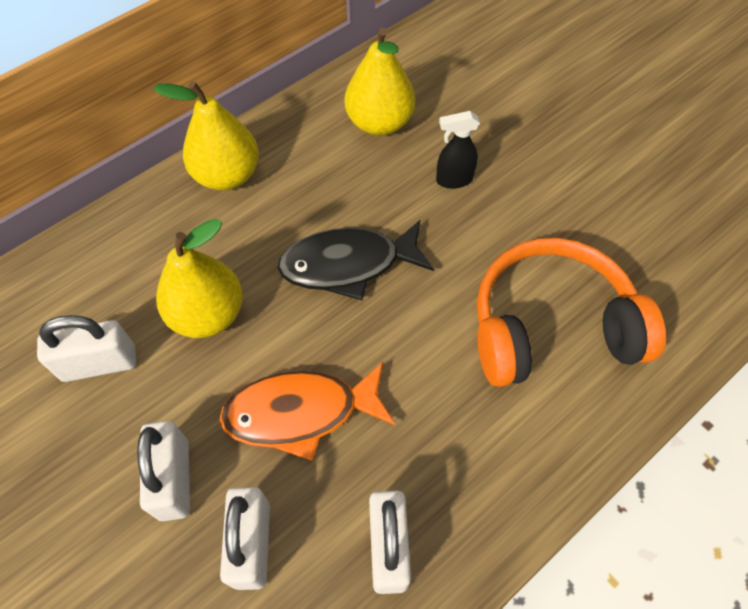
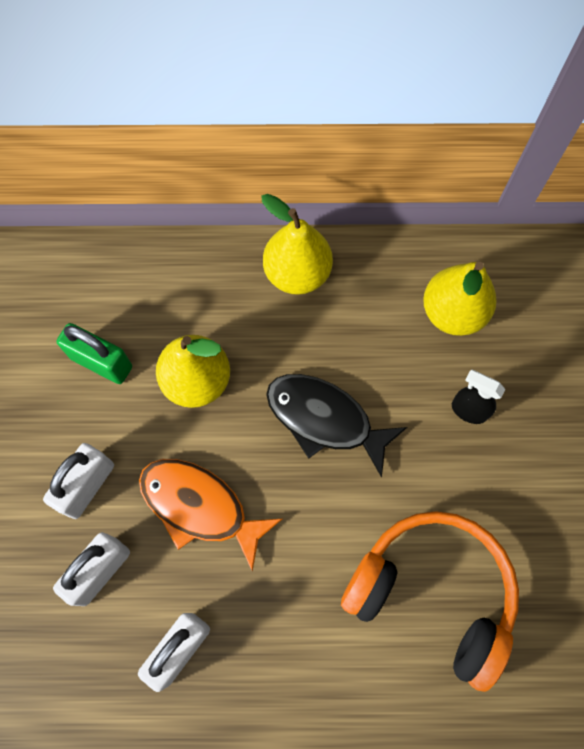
camera: 40 degrees right, 10 degrees up
(99, 364) = (101, 362): white padlock -> green padlock

